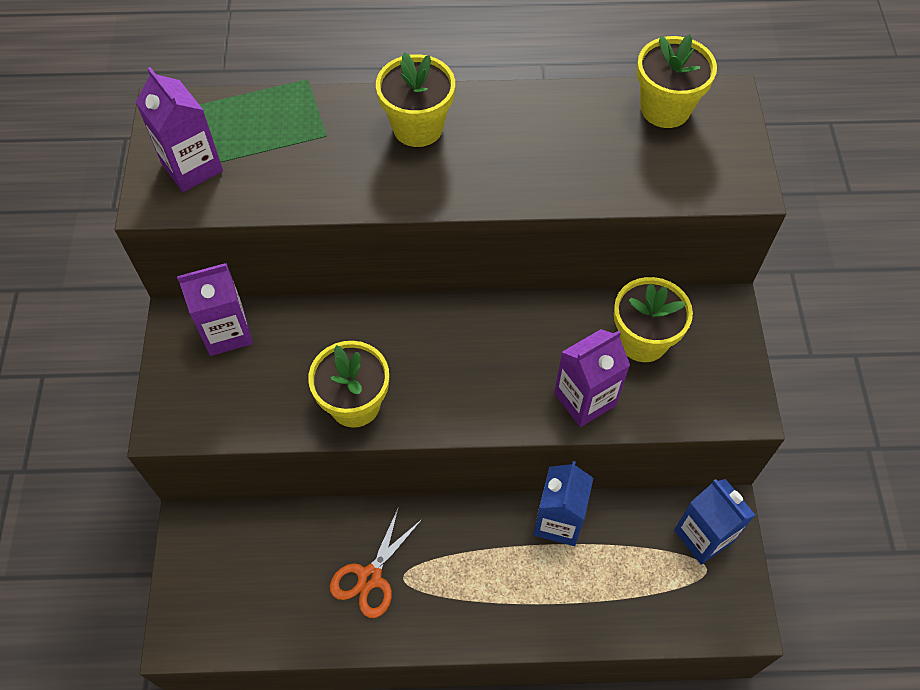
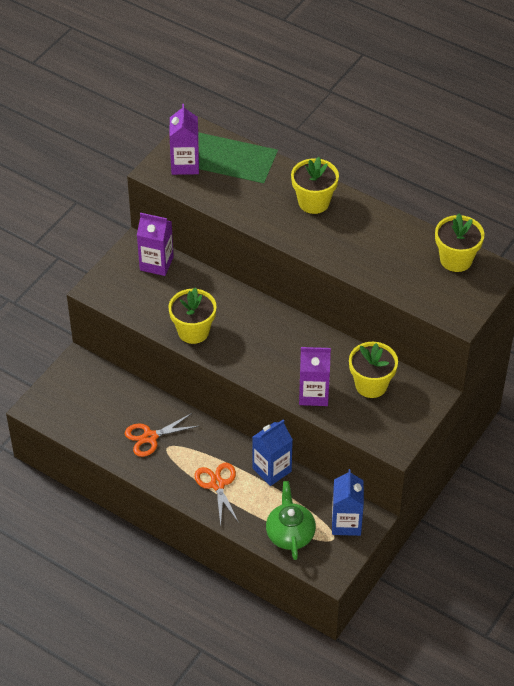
camera: 35 degrees right, 10 degrees down
(509, 589) = (217, 484): none -> orange scissors
(651, 598) = (290, 533): none -> green teapot

